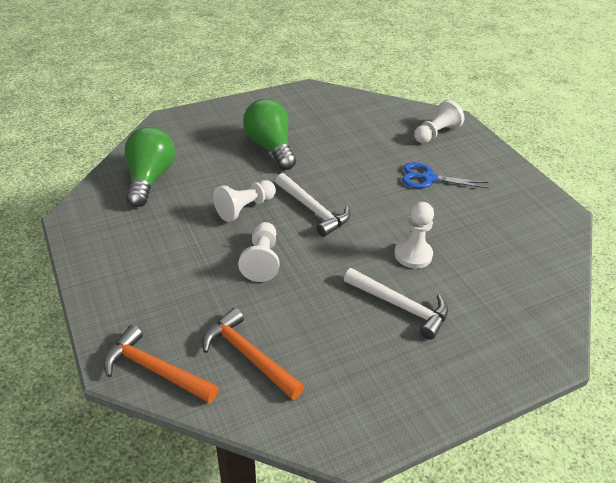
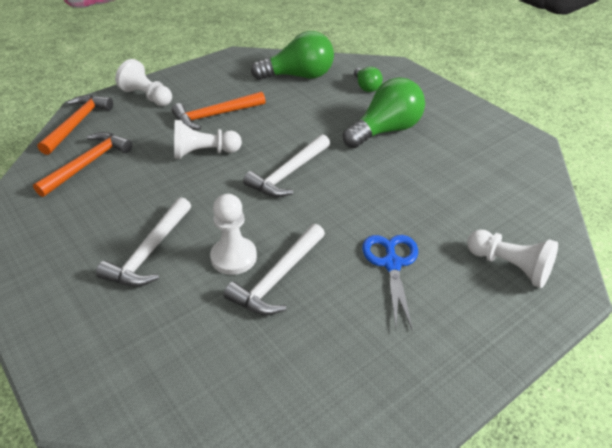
camera: 80 degrees right, 0 degrees up
(195, 142) = (366, 87): none -> green light bulb
(196, 246) = (215, 115): none -> orange hammer
(245, 208) = (276, 131): white pawn -> white pawn (147, 96)
(438, 234) = (277, 278): none -> white hammer

